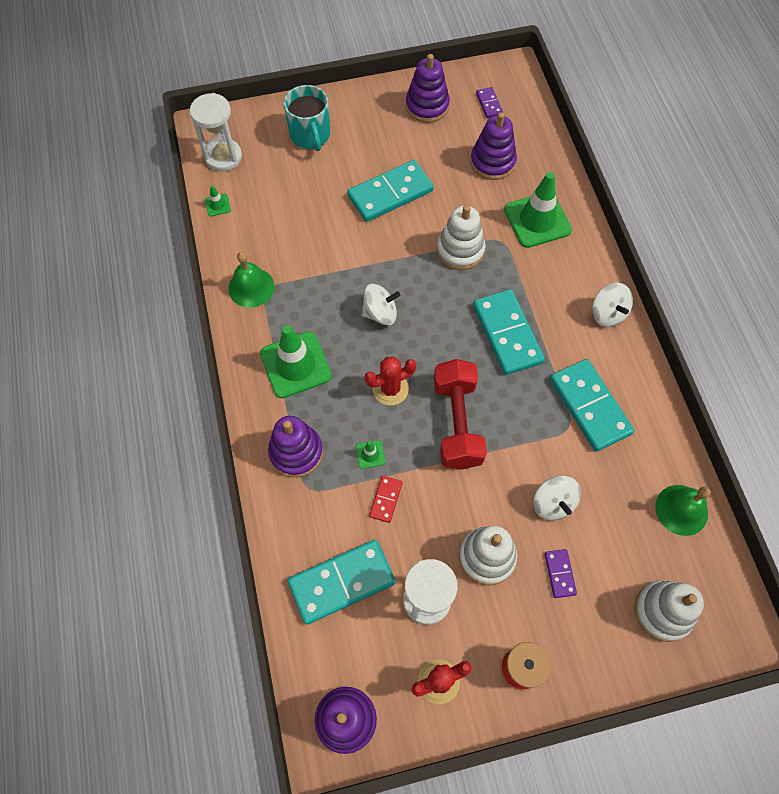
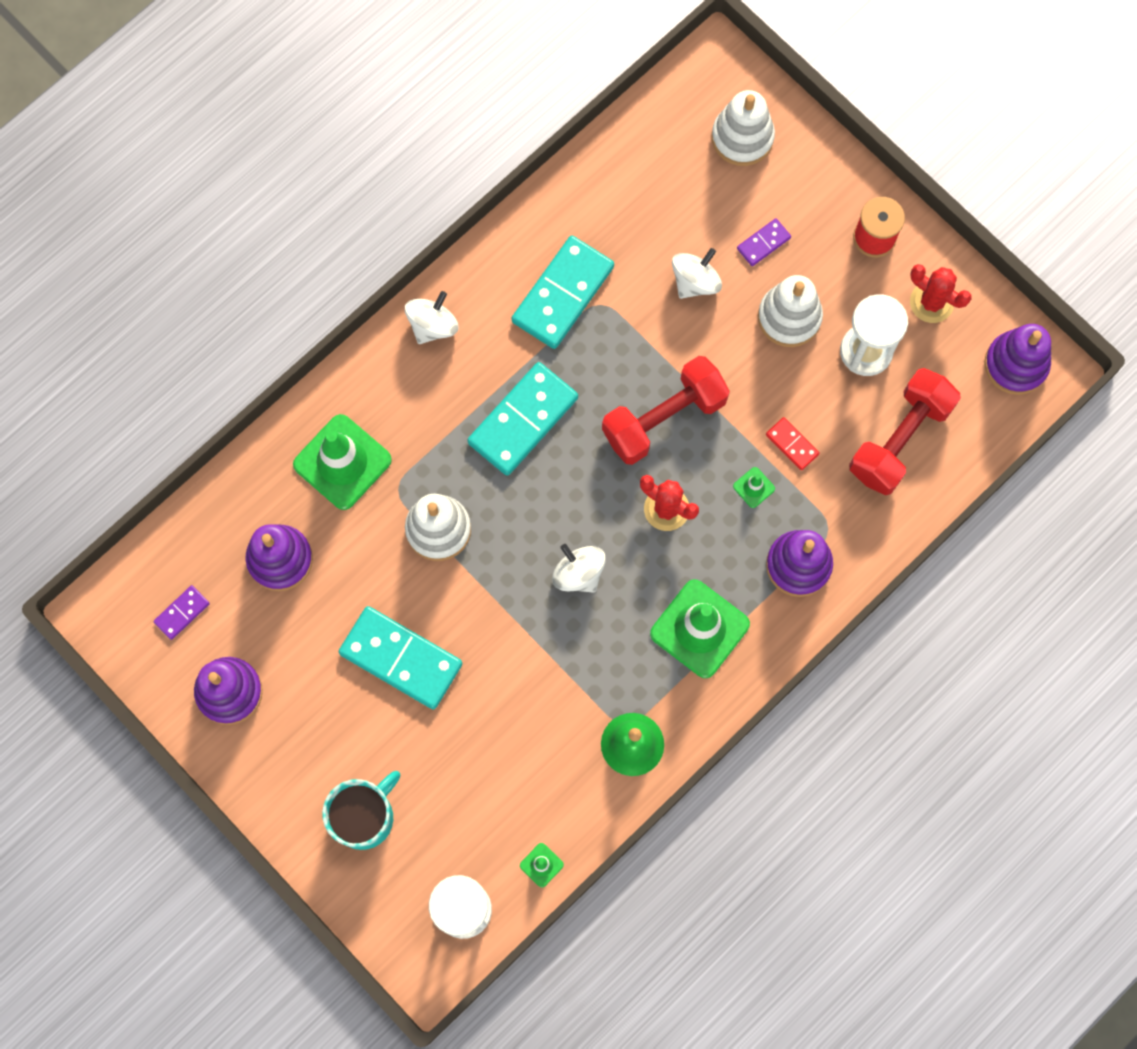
camera: 120 degrees left, 10 degrees up
(341, 582) = (900, 439): turquoise domino -> red dumbbell
(386, 499) = (792, 444): red domino -> red domino turned 60 degrees clockwise
(681, 510) = (627, 160): green bell -> none

